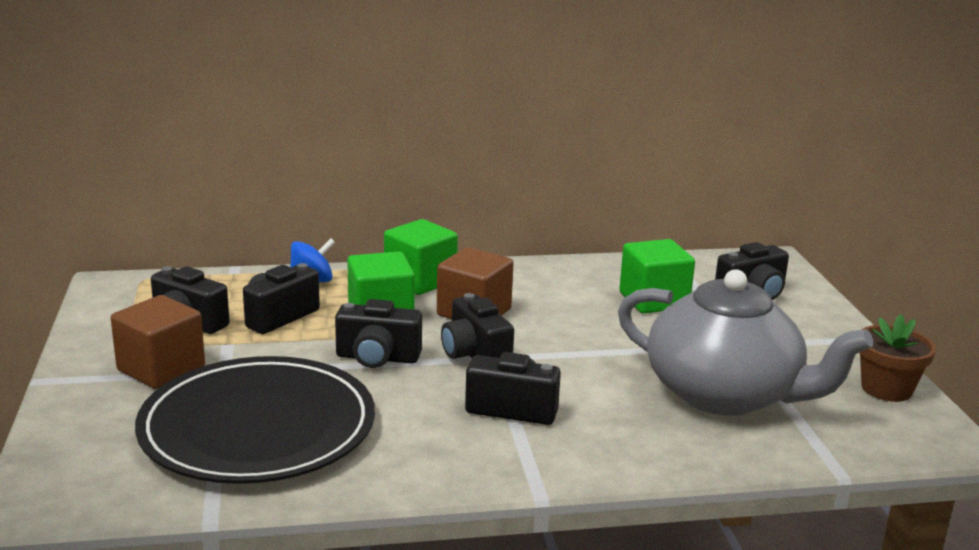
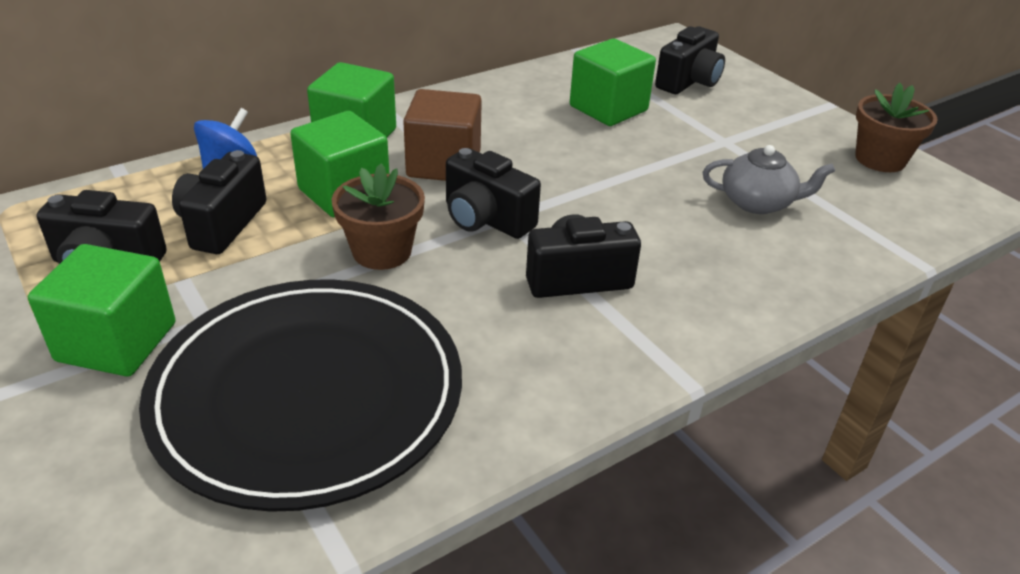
camera: 25 degrees left, 15 degrees up
(161, 369) = (117, 342): brown cube -> green cube
(377, 358) = (382, 251): black camera -> brown flower pot
(724, 394) = (758, 202): grey teapot -> grey teapot, size x0.45

